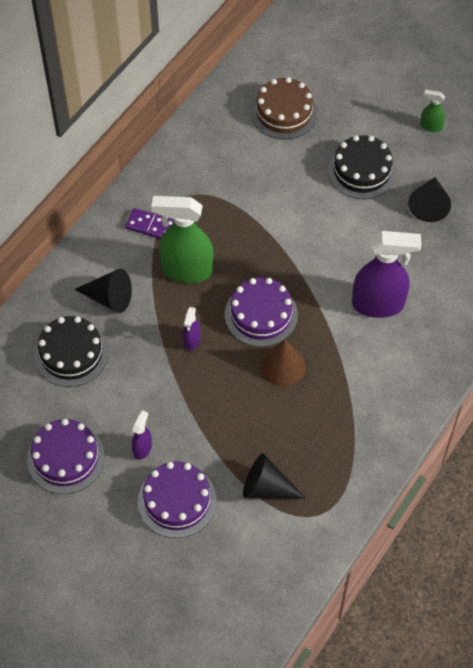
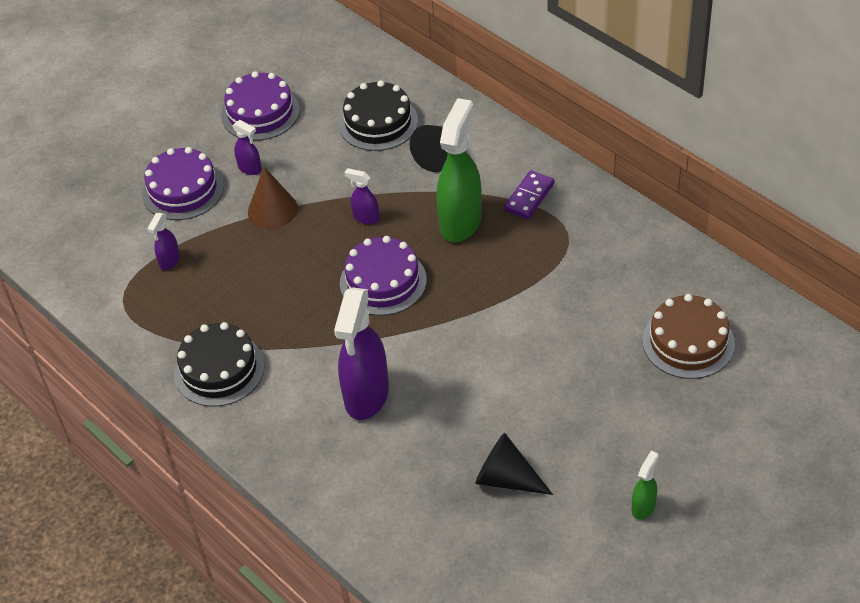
camera: 105 degrees right, 10 degrees down
(266, 487) = (169, 261): black cone -> purple spray bottle
(283, 366) = (309, 293): brown cone -> brown cone (272, 210)
(362, 171) = (577, 412): black cake -> black cake (219, 369)

